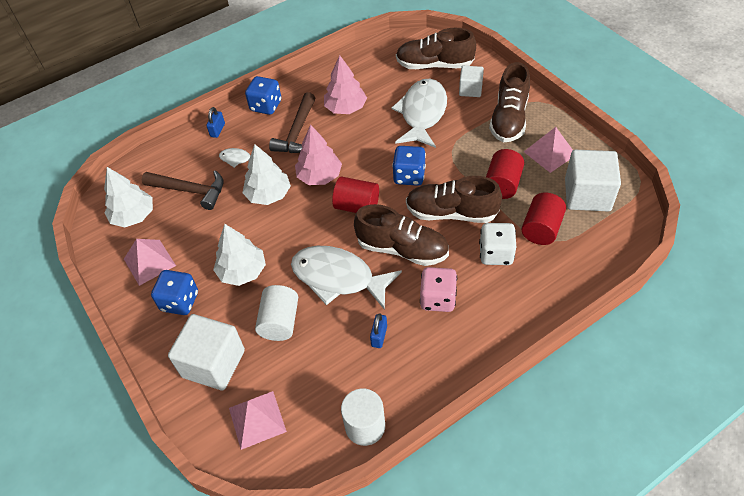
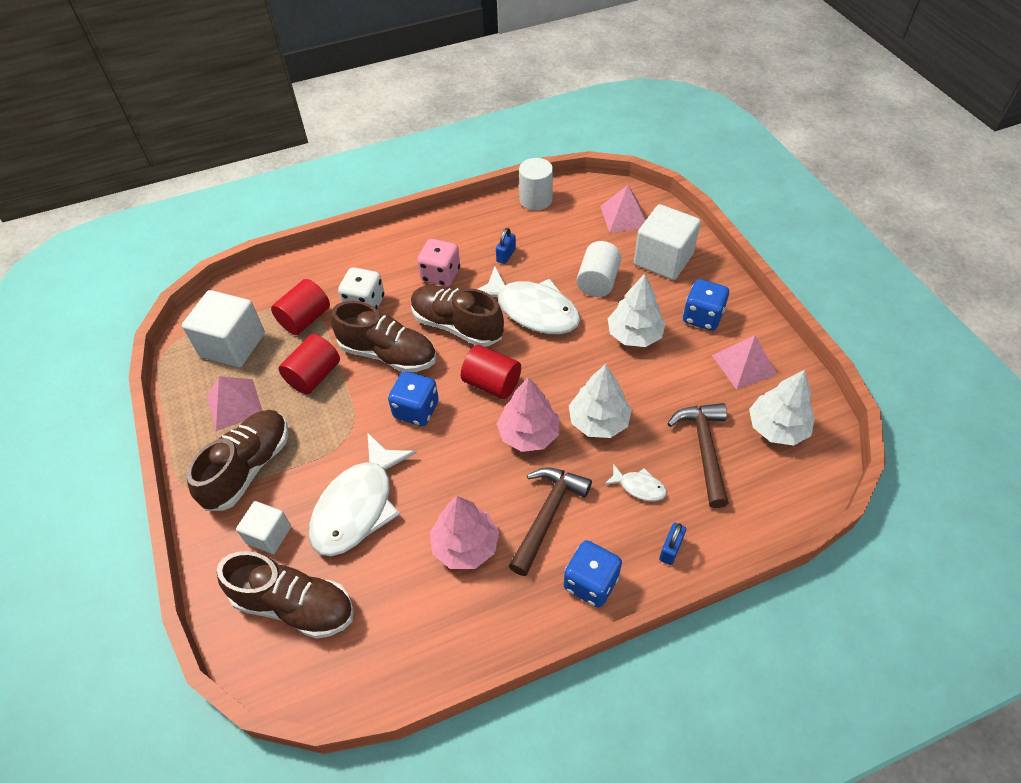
camera: 170 degrees left, 0 degrees up
(190, 191) = (704, 449): brown hammer -> brown hammer turned 60 degrees clockwise

